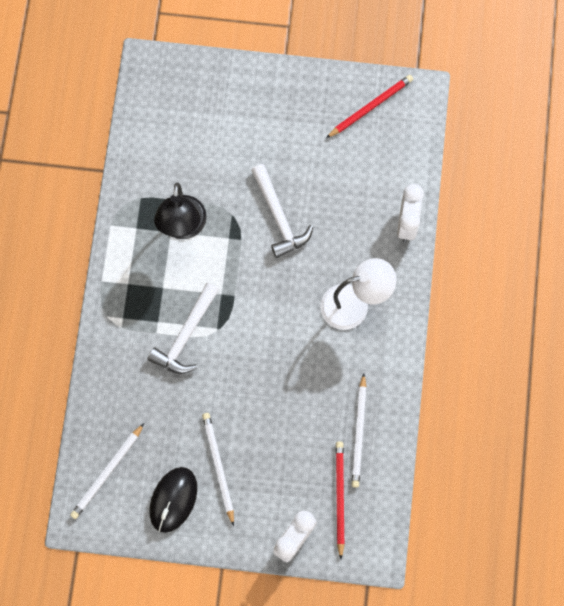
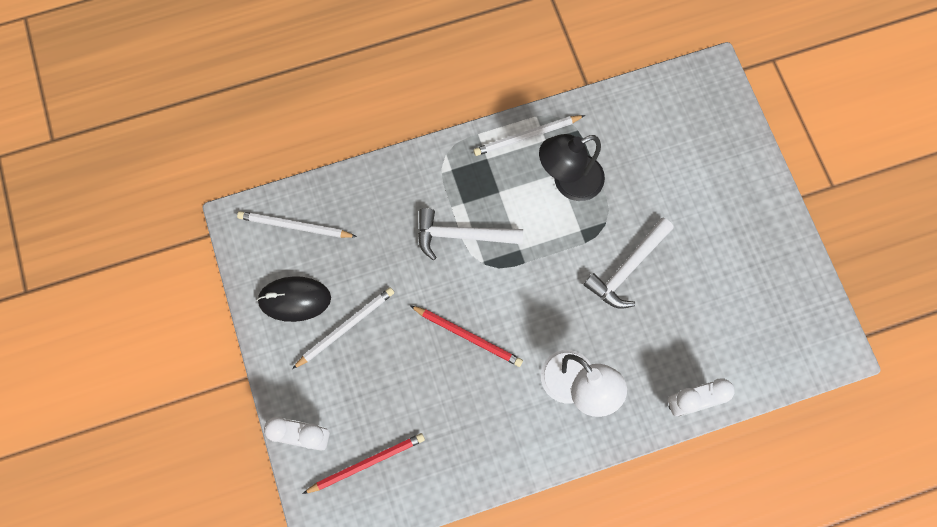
camera: 65 degrees right, 0 degrees up
(359, 432) = (443, 452): white pencil -> white pencil (527, 136)
(370, 107) = (795, 306): red pencil -> red pencil (468, 336)

